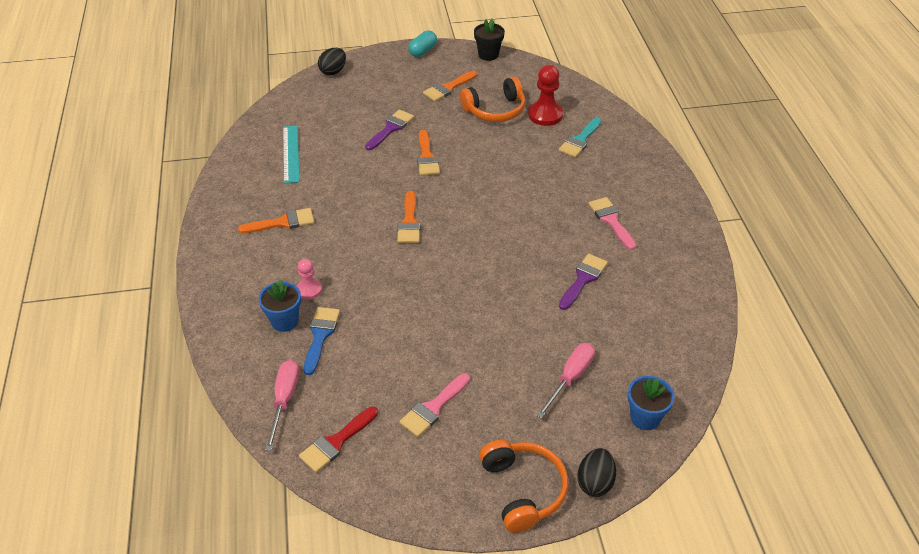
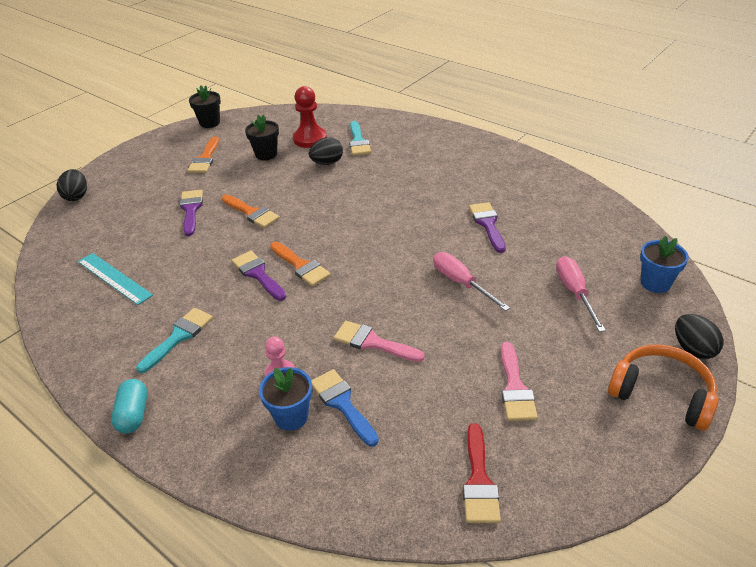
camera: 40 degrees left, 5 degrees down
(282, 222) = (179, 337): orange brush -> turquoise brush
(284, 400) = (383, 484): pink screwdriver -> pink screwdriver (461, 283)
(375, 209) = (258, 274): none -> purple brush
(423, 51) = (147, 145): turquoise capsule -> turquoise capsule (133, 414)
(495, 110) = (266, 154): orange headphones -> black flower pot
(531, 146) = (327, 163): none -> black egg
(611, 220) = (451, 178): pink brush -> pink brush (372, 342)

